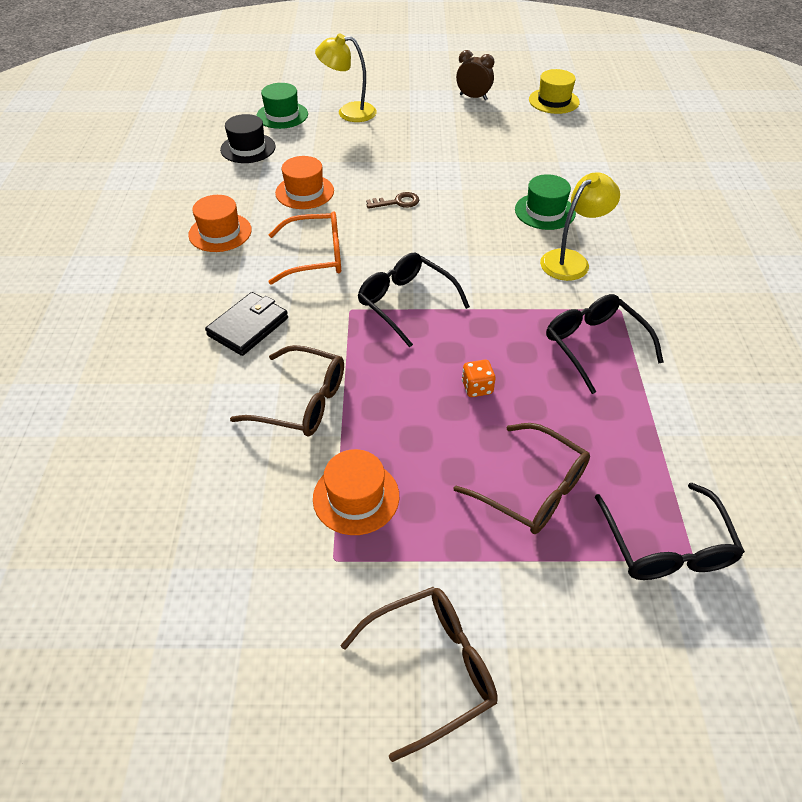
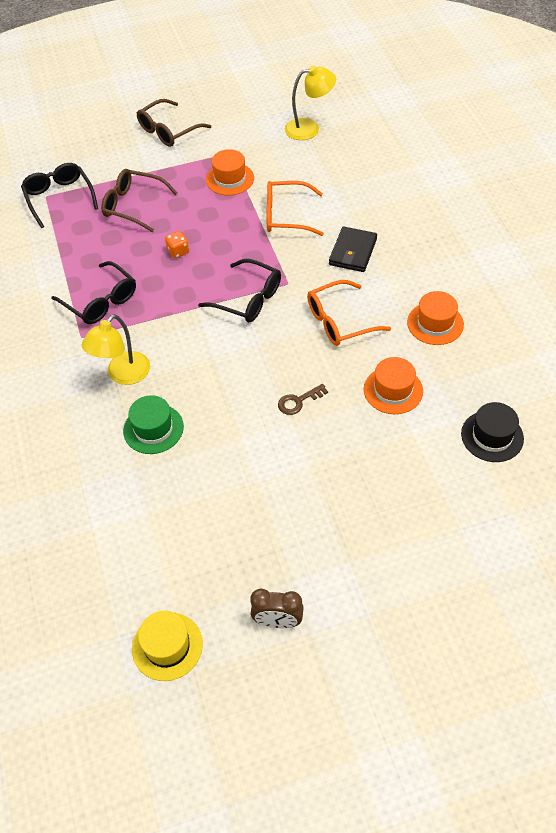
camera: 165 degrees right, 5 degrees up
(282, 115) = (496, 506): green hat -> none
(302, 402) = (286, 216): brown glasses -> orange glasses
(348, 112) = (421, 536): yellow lamp -> yellow lamp (309, 128)

